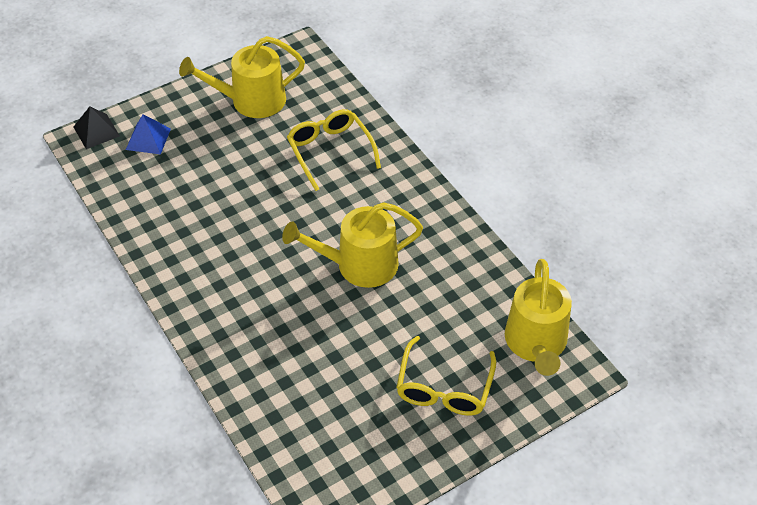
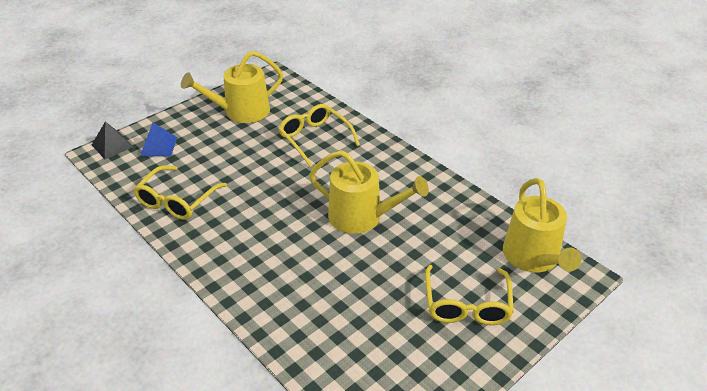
camera: 10 degrees left, 10 degrees down
(158, 216) = (176, 201): none -> yellow glasses
(359, 265) = (362, 217): yellow watering can -> yellow watering can turned 135 degrees counterclockwise

